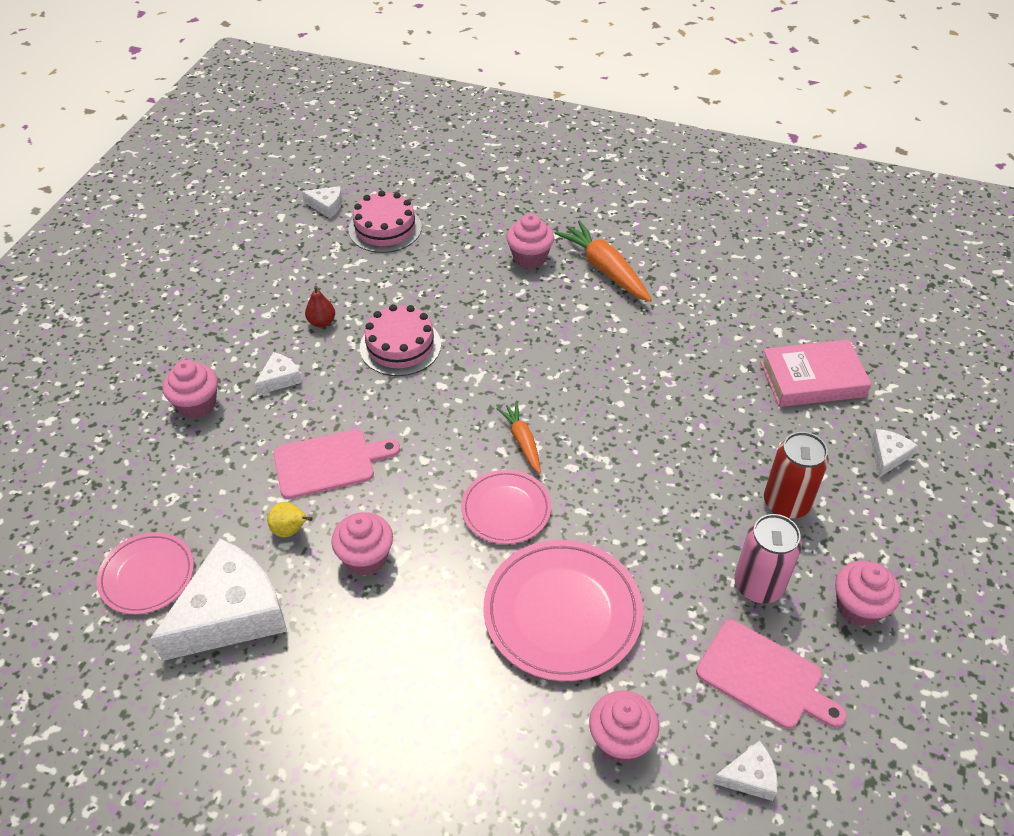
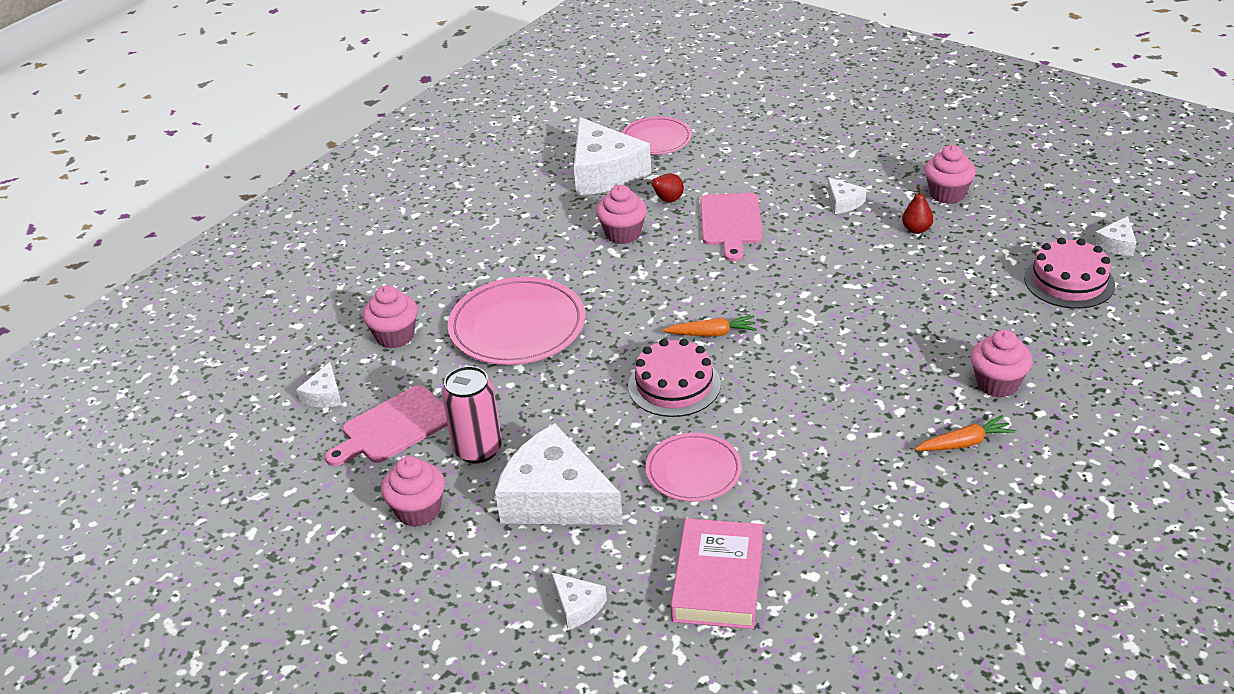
camera: 110 degrees right, 10 degrees down
(197, 405) = (825, 161): pink cupcake -> pink cupcake (947, 194)
(290, 530) = (667, 200): yellow pear -> red pear
(400, 346) = (868, 274): pink cake -> pink cake (674, 385)
(506, 509) = (636, 312): pink plate -> pink plate (693, 471)
(604, 269) = (964, 443): orange carrot -> orange carrot, size x0.59
(786, 503) = (556, 498): red can -> white cheese

